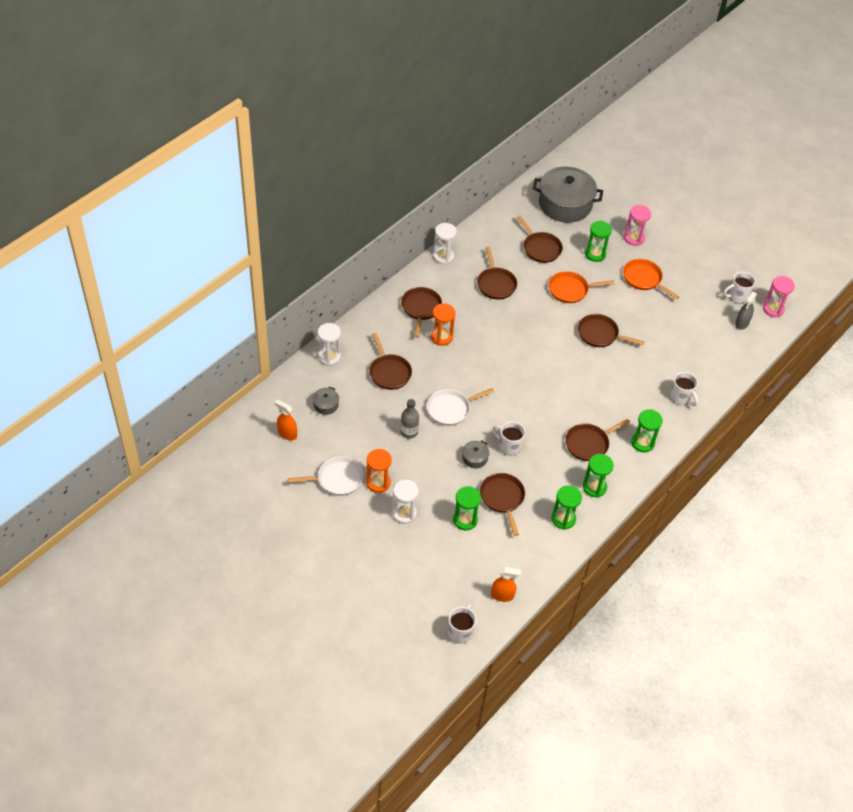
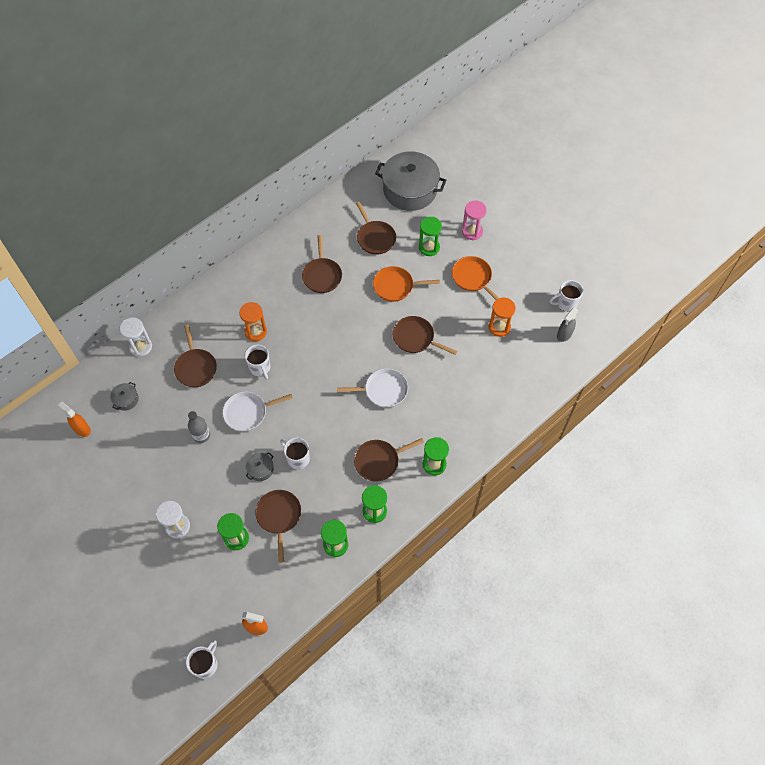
camera: 10 degrees right, 10 degrees up
(337, 479) = (120, 483): white pan -> white pan (383, 390)
(378, 483) = (159, 490): orange hourglass -> orange hourglass (499, 327)
(421, 308) = (242, 298): brown pan -> none
(443, 256) = (276, 242): white hourglass -> none
(681, 398) = (484, 415): white mug -> white mug (260, 368)
(773, 309) = (600, 320): pink hourglass -> none

